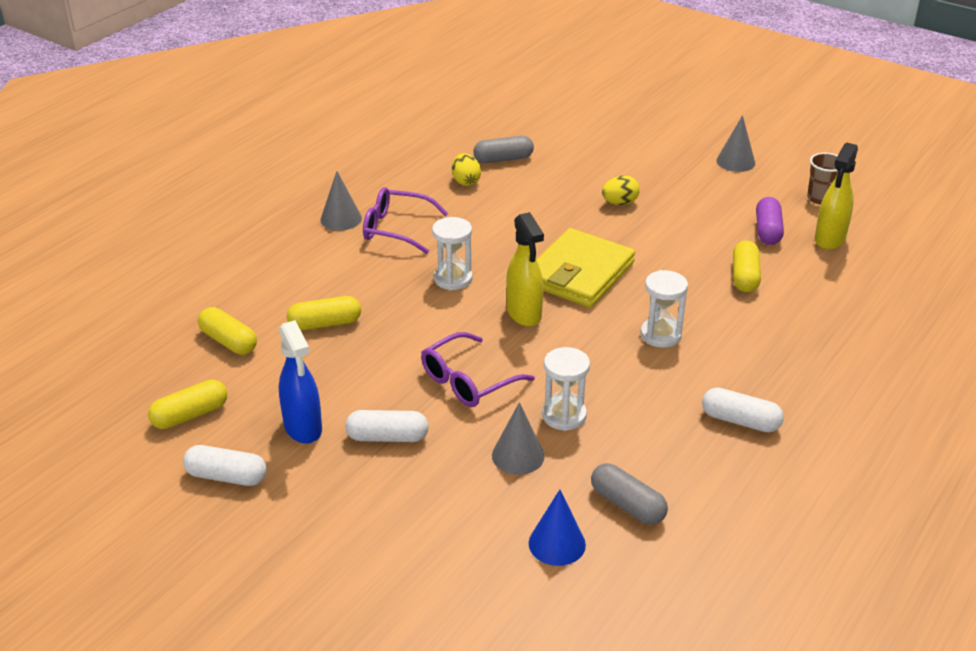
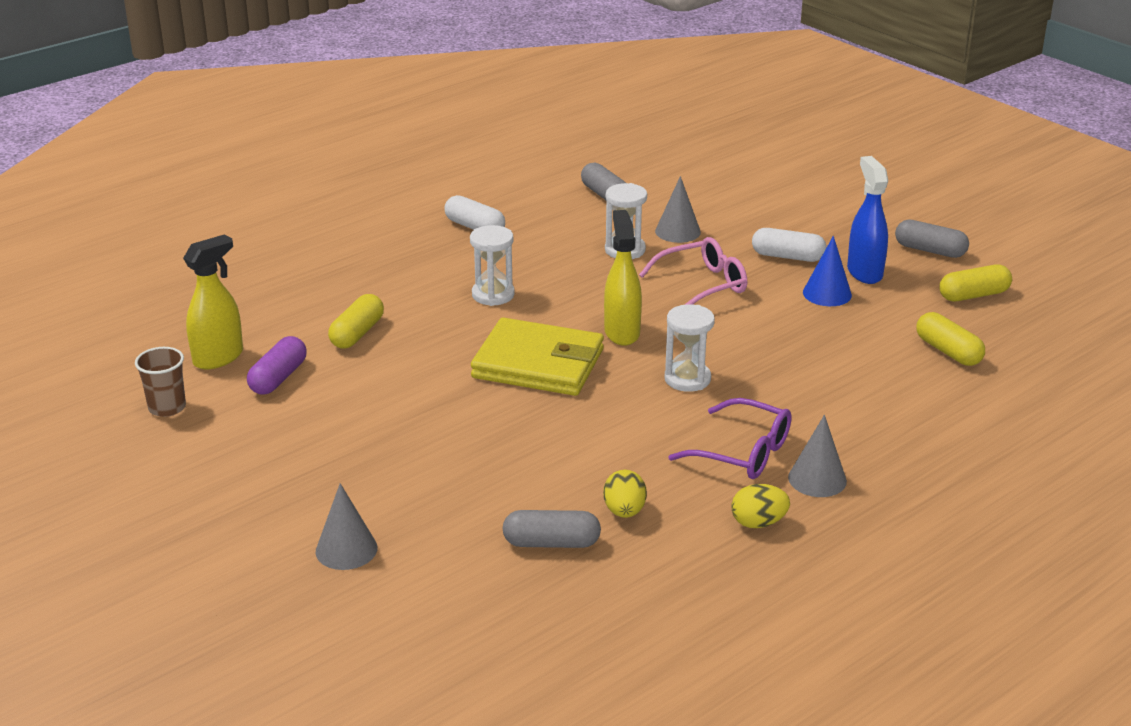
camera: 165 degrees left, 5 degrees down
(226, 476) = (930, 250): white capsule -> grey capsule
(325, 324) = (842, 353): yellow capsule -> none
(468, 381) = (702, 285): purple glasses -> pink glasses
(557, 543) = (670, 184): blue cone -> blue cone (827, 293)
(579, 273) = (538, 364): yellow wallet -> yellow wallet turned 60 degrees clockwise
(619, 203) = (429, 442): yellow egg -> yellow egg (758, 523)
(735, 162) = (215, 480): grey cone -> grey cone (346, 549)

